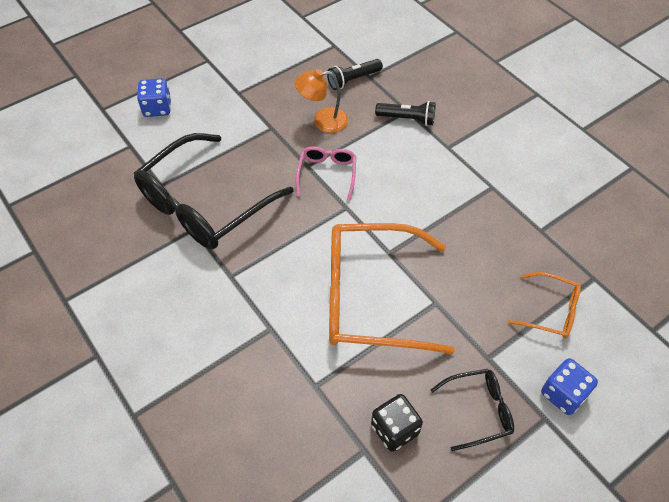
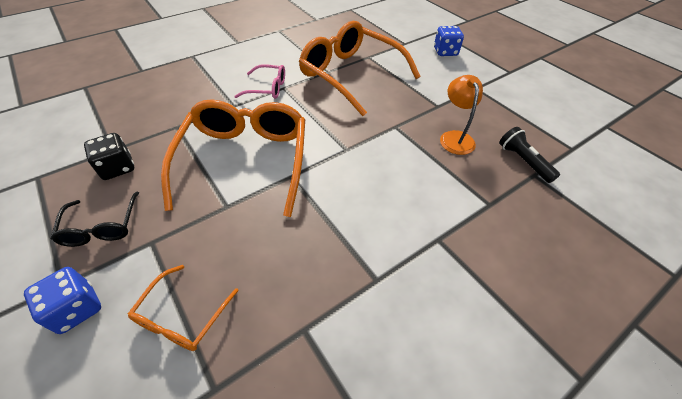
camera: 90 degrees right, 5 degrees down
(205, 204) = (351, 75): black glasses -> orange glasses
(327, 174) = (386, 138): pink glasses -> pink glasses (267, 88)
(407, 119) = (475, 203): black flashlight -> none

